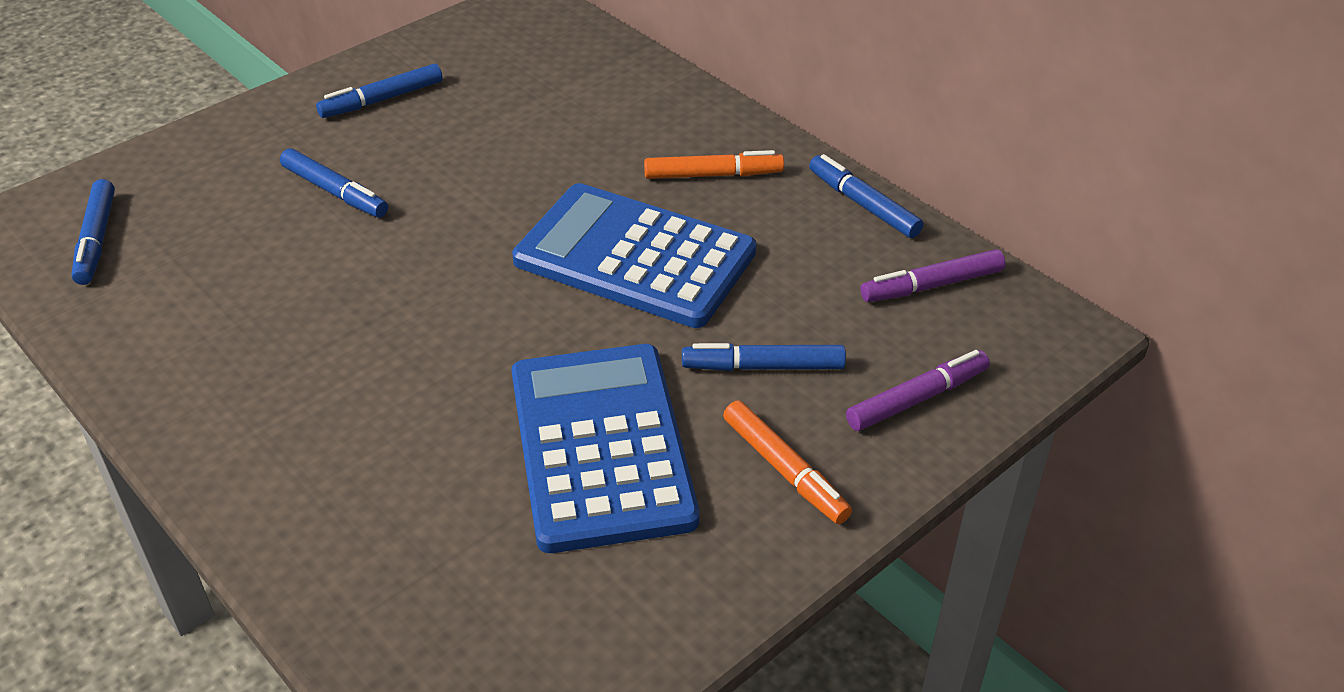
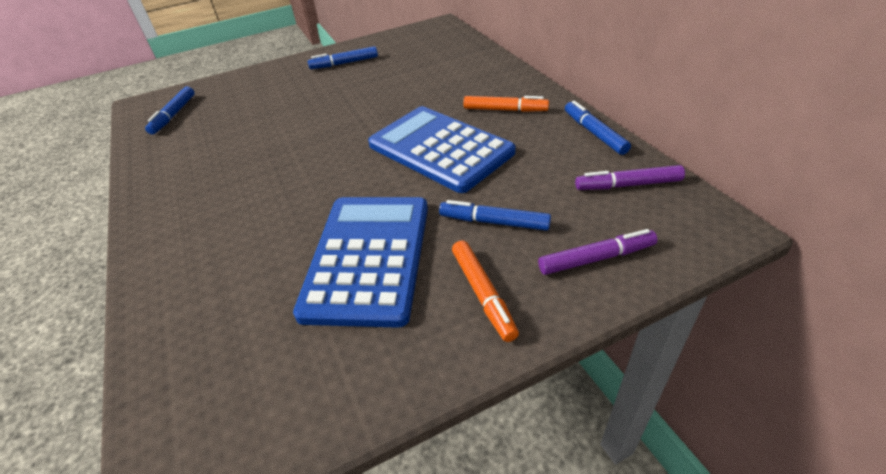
camera: 20 degrees right, 0 degrees up
(335, 192) = (297, 103): blue marker -> none

